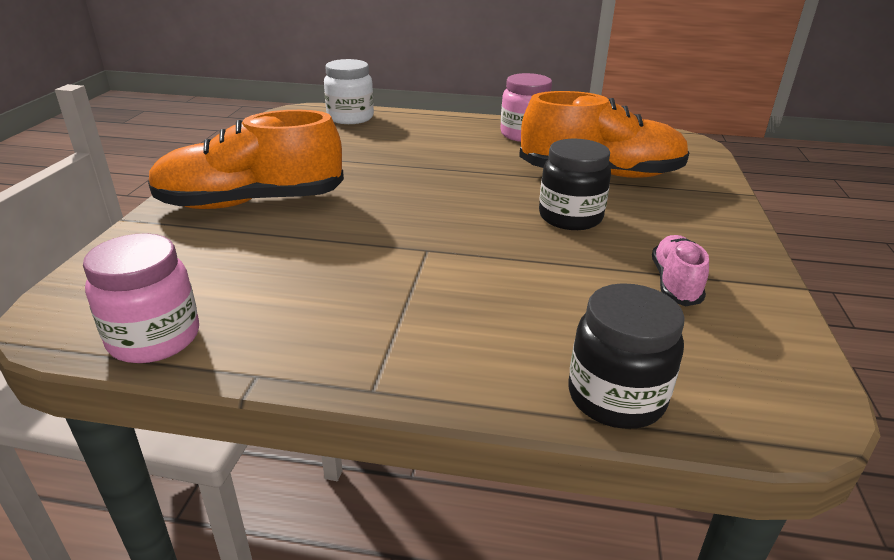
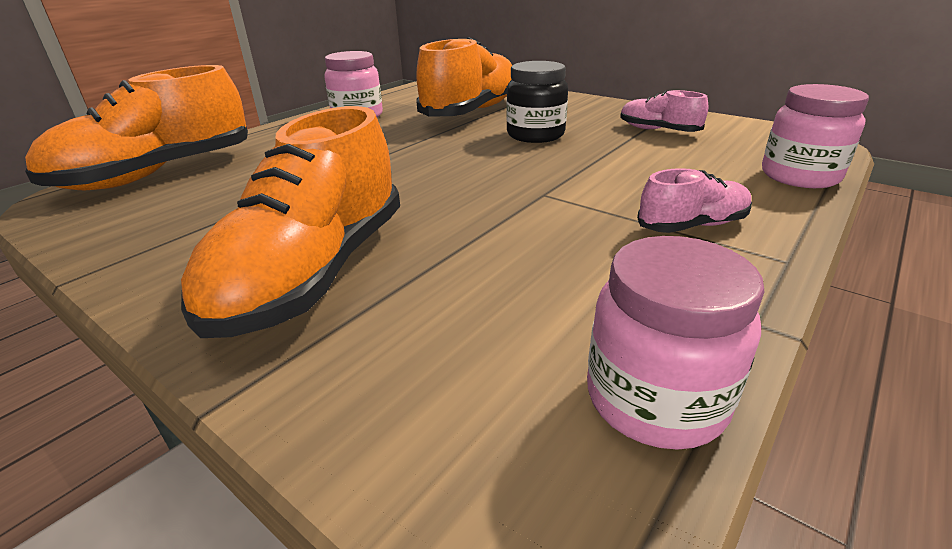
camera: 60 degrees left, 0 degrees up
(350, 118) = (158, 173): white jar -> orange shoe
(413, 331) = (692, 226): none -> pink shoe
(616, 398) = (799, 176): black jar -> pink jar

